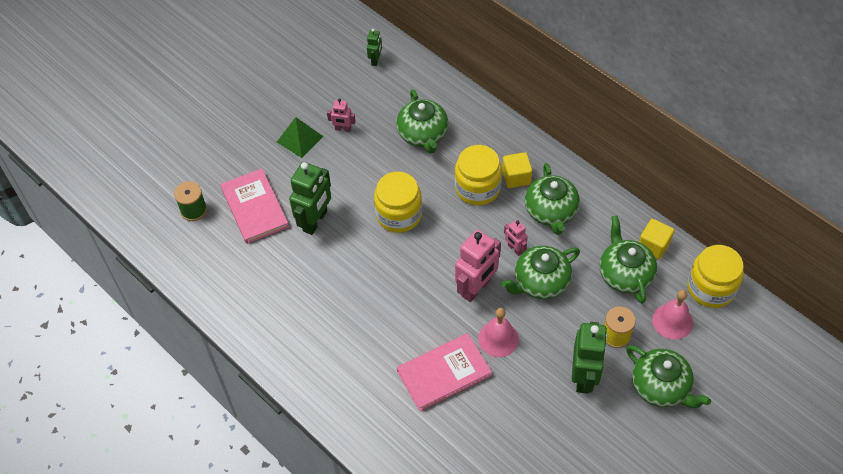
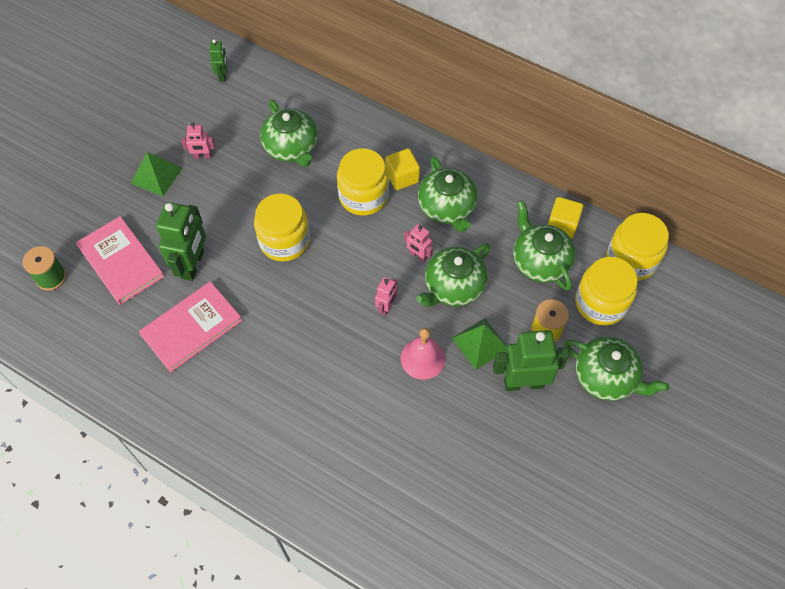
camera: 15 degrees left, 5 degrees up
(444, 373) = (372, 409): pink book -> pink book (191, 328)
(476, 288) = (386, 307): pink robot -> pink robot, size x0.51
(553, 335) = (480, 343): none -> green pyramid
(584, 377) = (523, 383): green robot -> green robot turned 90 degrees counterclockwise
(672, 321) = (601, 303): pink bell -> yellow jar

